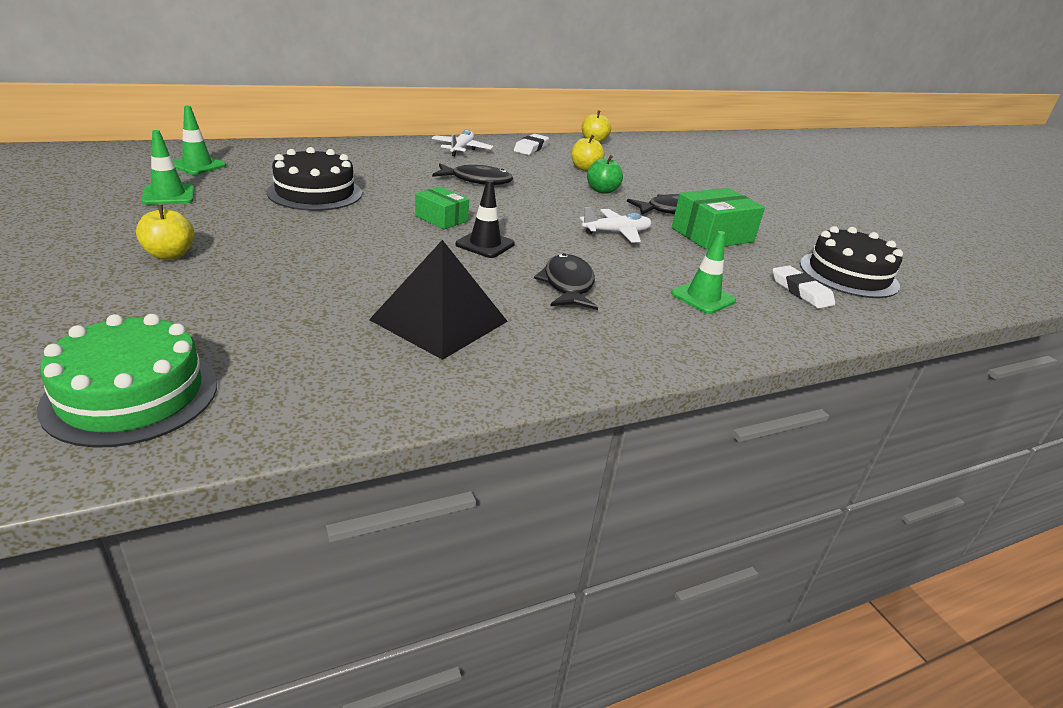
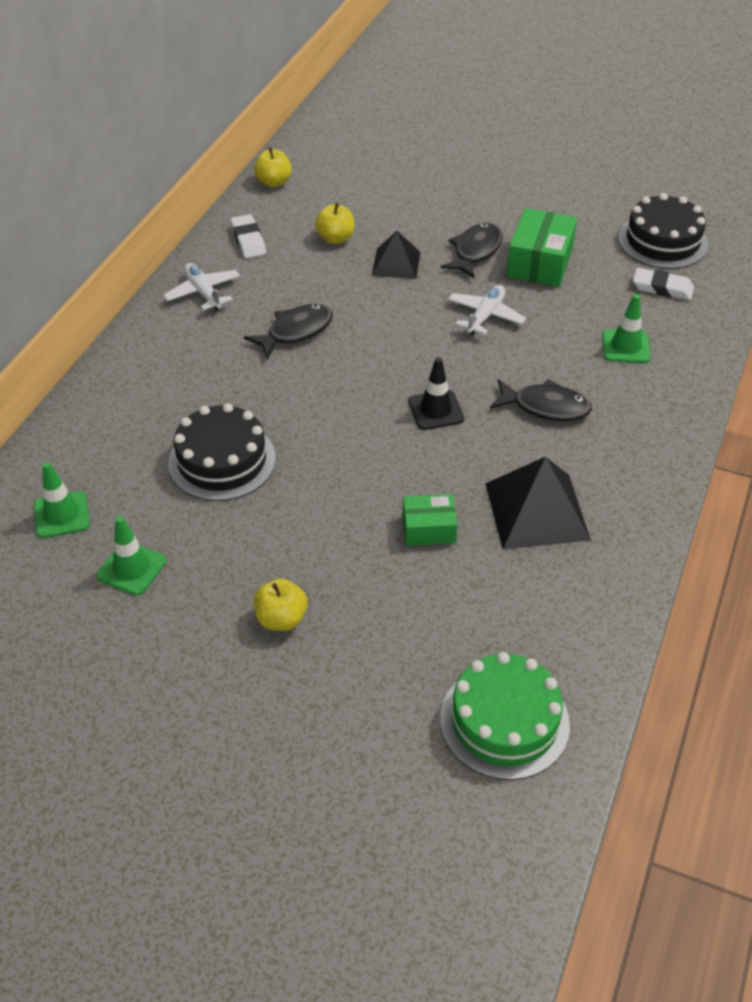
camera: 40 degrees left, 15 degrees up
(441, 218) = (360, 407): green box -> green box (429, 529)
(567, 285) = (545, 407): black fish -> black fish turned 150 degrees clockwise
(602, 190) = (396, 263): green apple -> black pyramid

